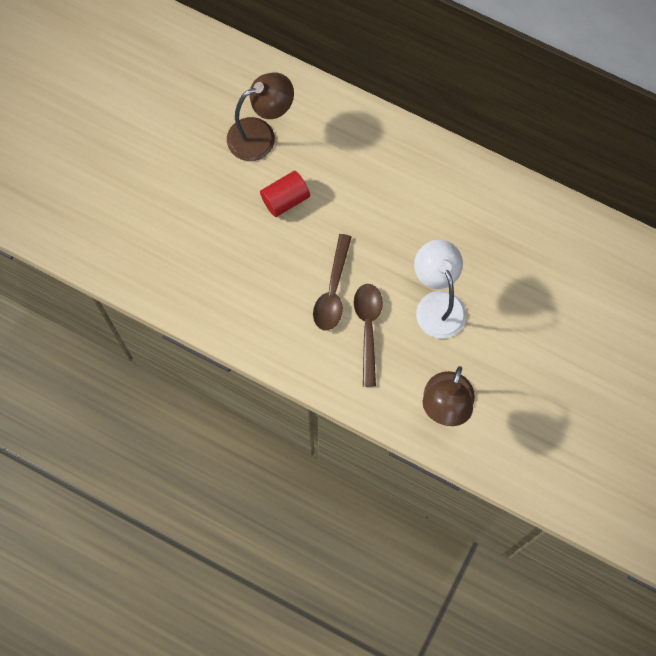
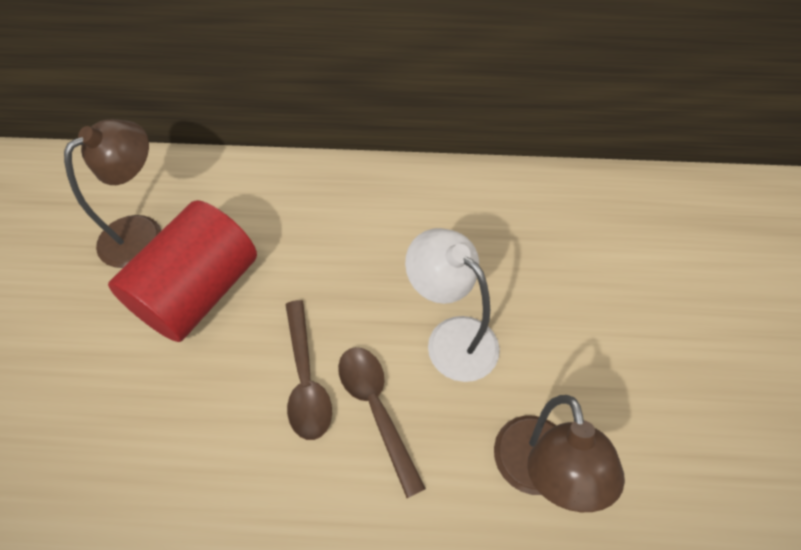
camera: 25 degrees left, 15 degrees down
(285, 199) = (198, 291): red cylinder -> red cylinder, size x1.95

